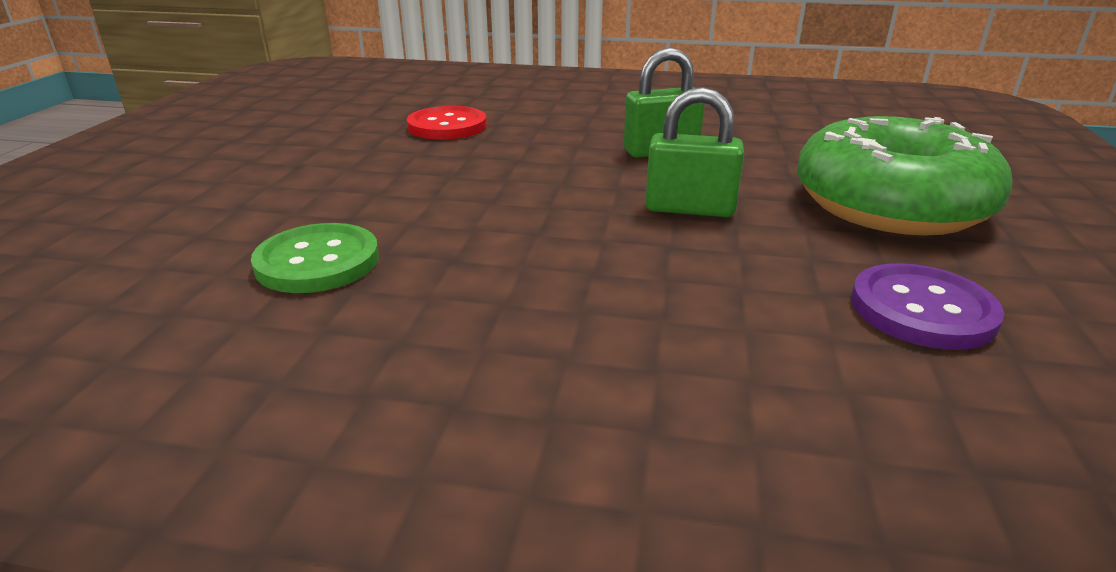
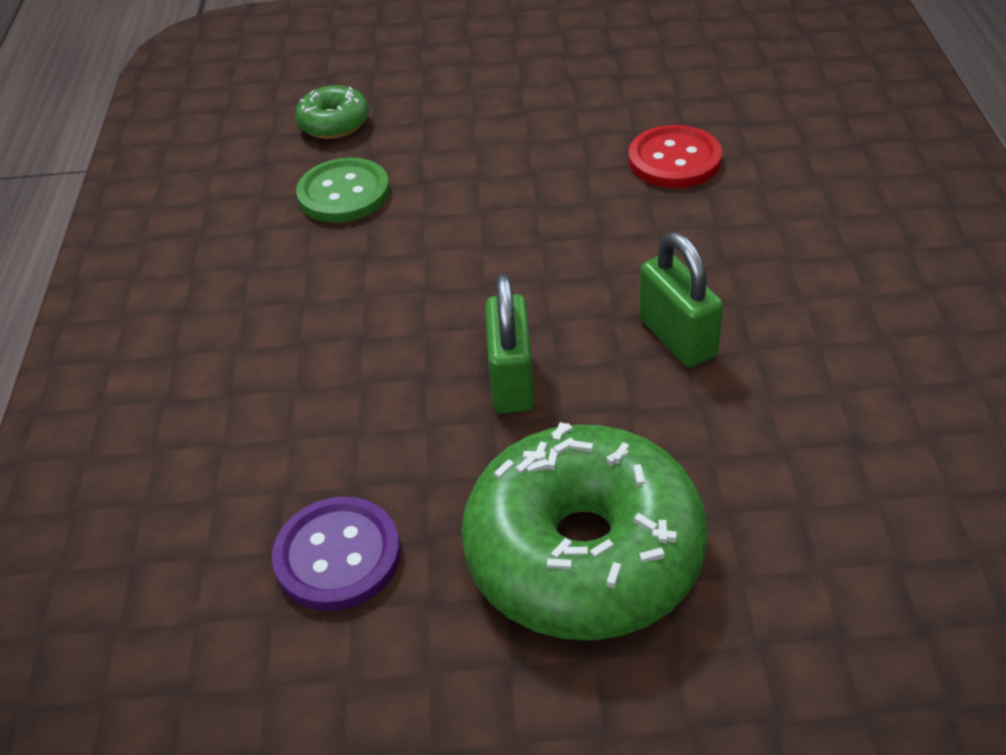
camera: 80 degrees right, 15 degrees up
(156, 256) = (334, 123): none -> green donut

